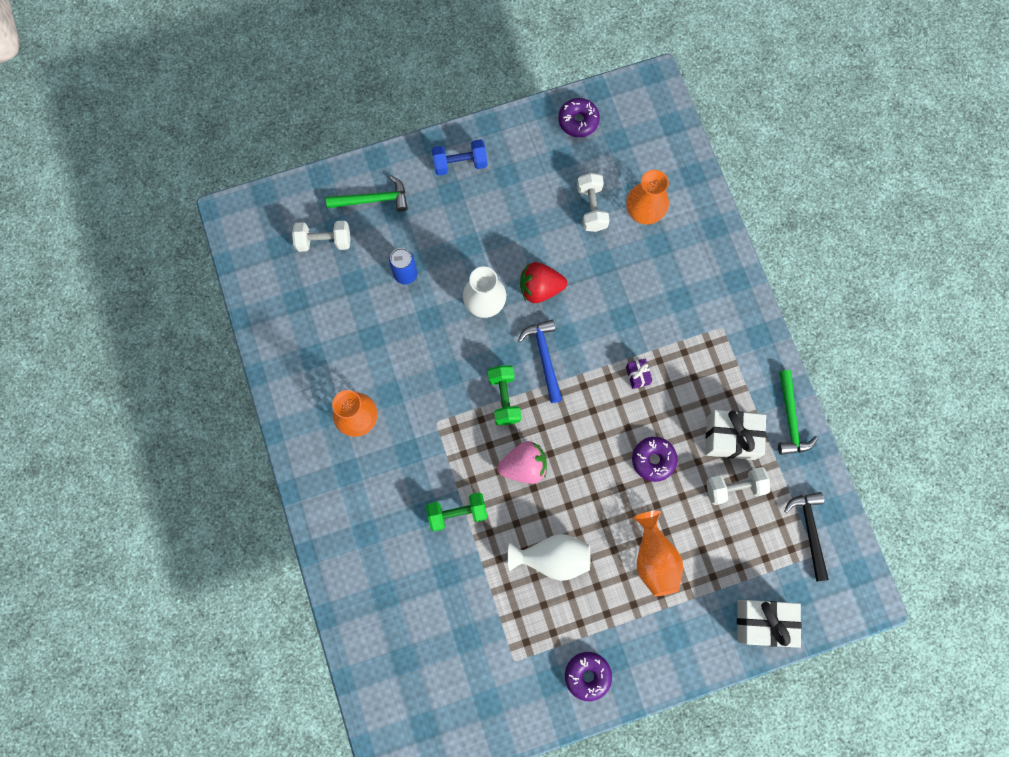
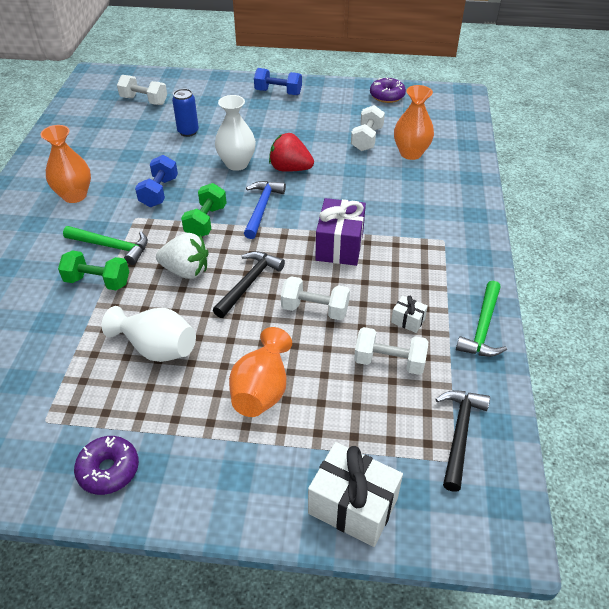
camera: 25 degrees right, 30 degrees down
(373, 200) = (198, 92): green hammer -> green hammer (112, 247)
(436, 378) = (159, 192): none -> blue dumbbell
(524, 466) = (186, 271): pink strawberry -> white strawberry
(585, 455) = (249, 283): none -> black hammer
(637, 375) = (340, 246): purple gift -> purple gift, size x2.10
(653, 460) = (315, 309): purple donut -> white dumbbell
(731, 438) = (408, 320): white gift -> white gift, size x0.48

